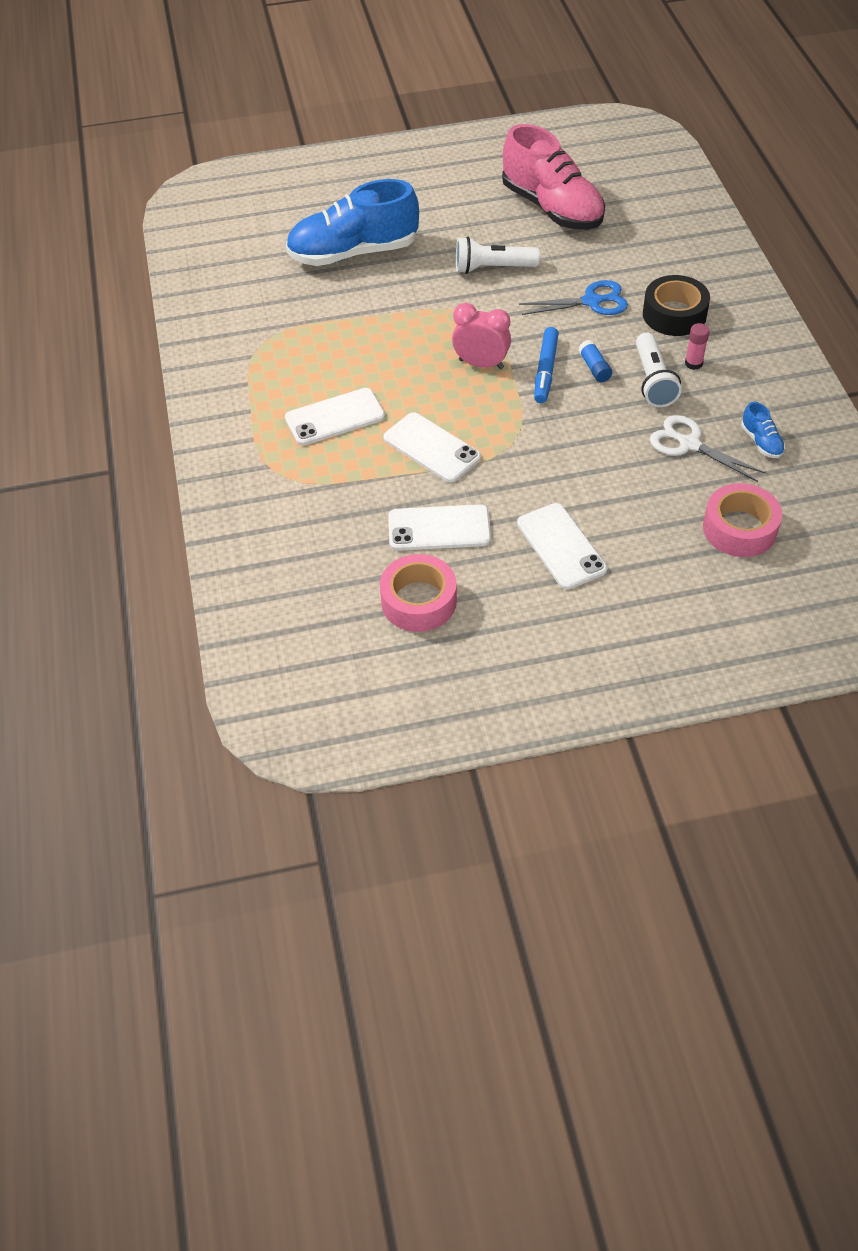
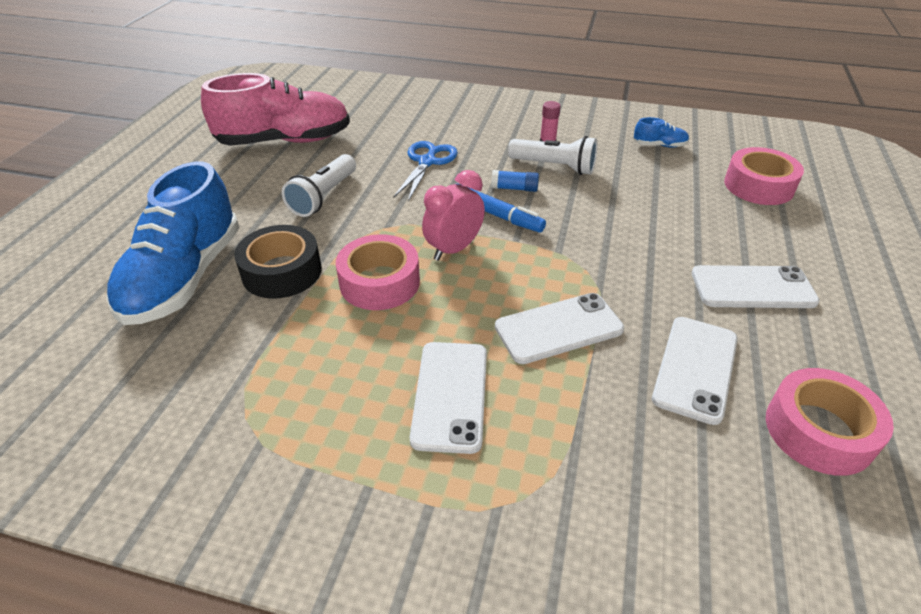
camera: 65 degrees left, 10 degrees down
(415, 342) = (379, 282): none -> pink tape
(674, 314) = (481, 132): black tape -> black tape (282, 272)
(689, 444) = (644, 175): white scissors -> none

